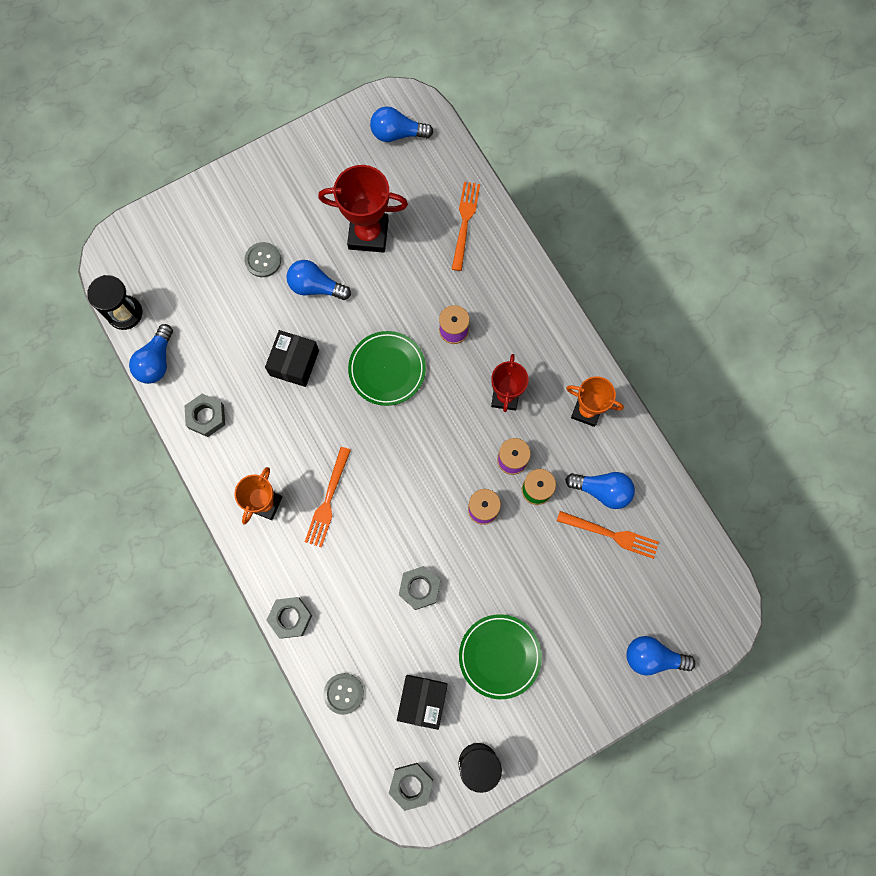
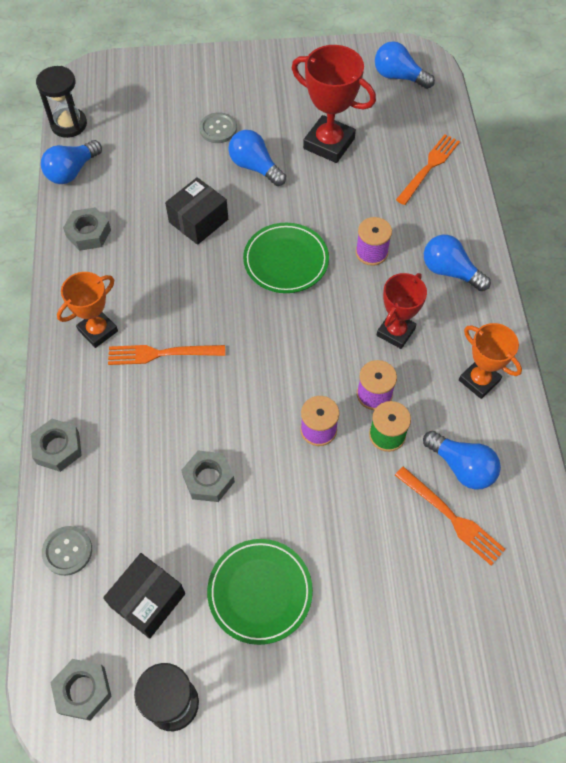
camera: 25 degrees right, 15 degrees down
(328, 501) = (160, 354): orange fork -> orange fork turned 45 degrees clockwise
(652, 657) = (442, 679): blue light bulb -> blue light bulb (450, 271)

